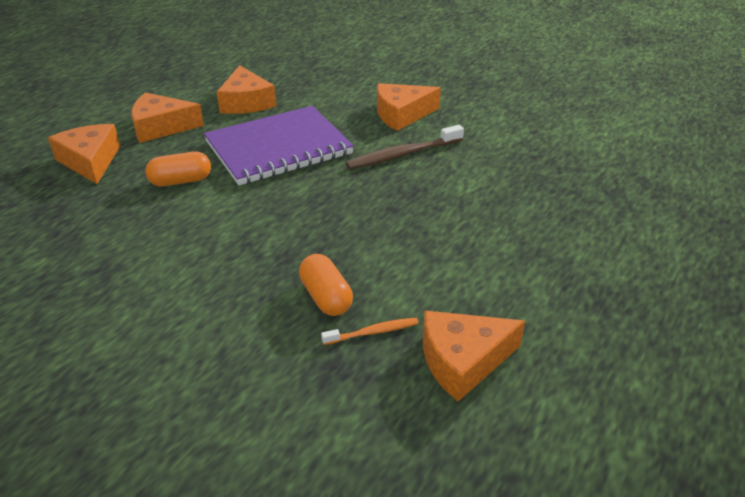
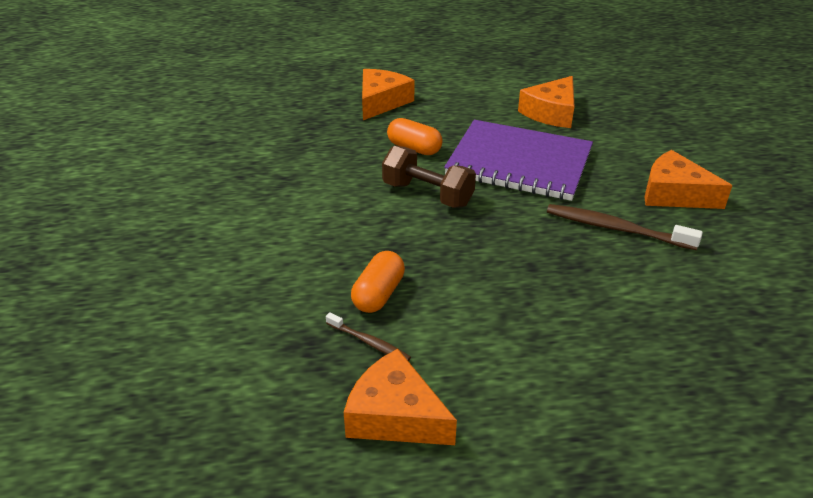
camera: 50 degrees right, 0 degrees up
(161, 127) = (460, 101): orange cheese -> none
(247, 207) = (427, 194): none -> brown dumbbell
(373, 332) = (369, 342): orange toothbrush -> brown toothbrush

